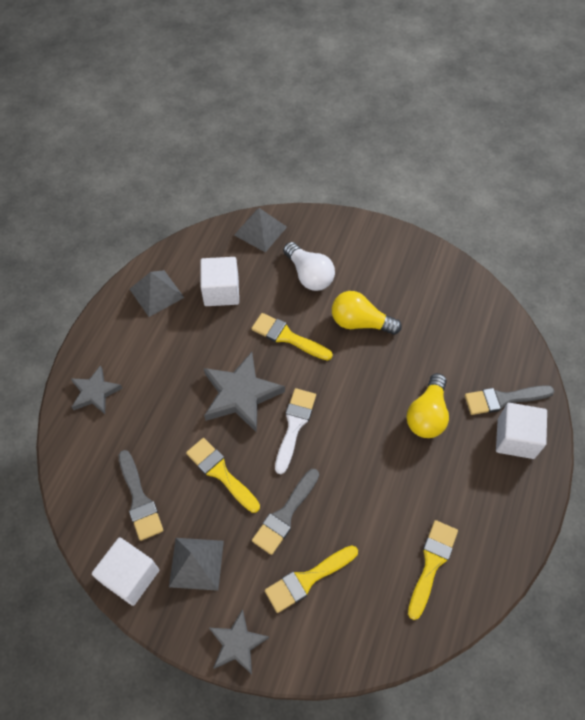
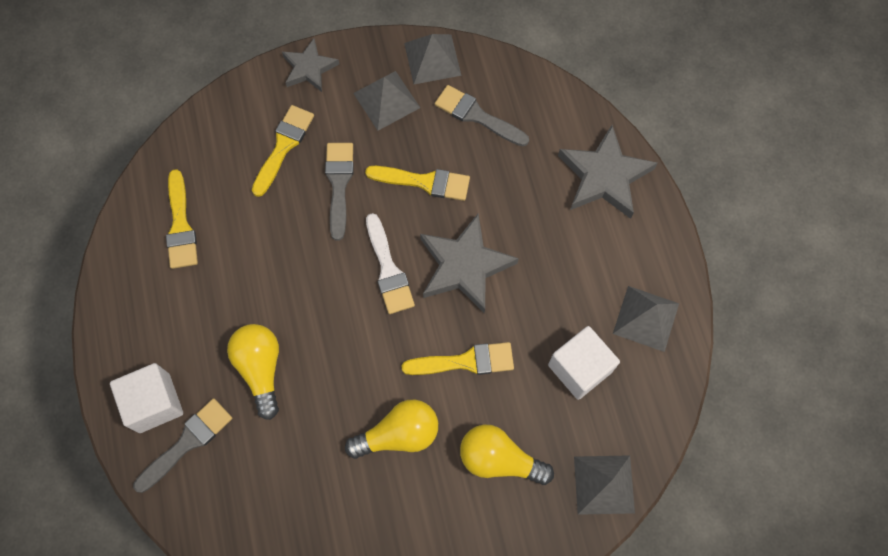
camera: 145 degrees right, 10 degrees up
(95, 392) = (604, 176): grey star -> grey star, size x1.62
(130, 576) = (432, 59): white cube -> grey pyramid
(309, 275) = (499, 459): white light bulb -> yellow light bulb

